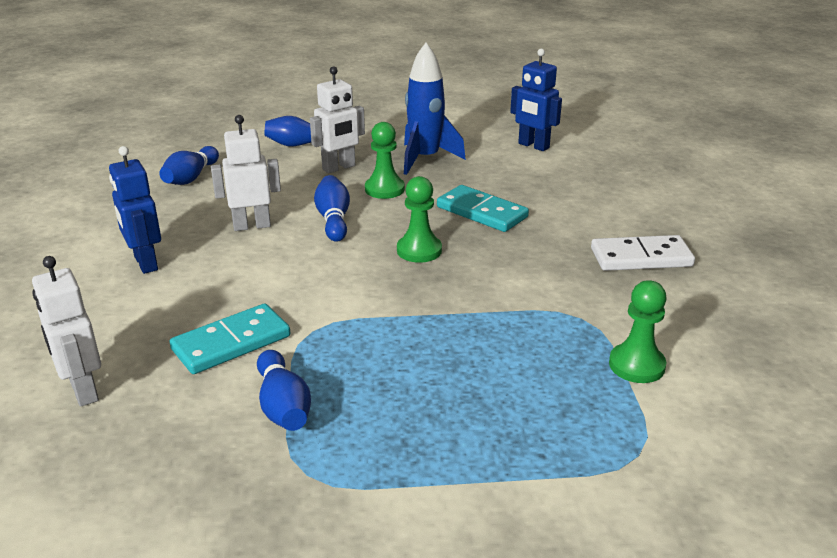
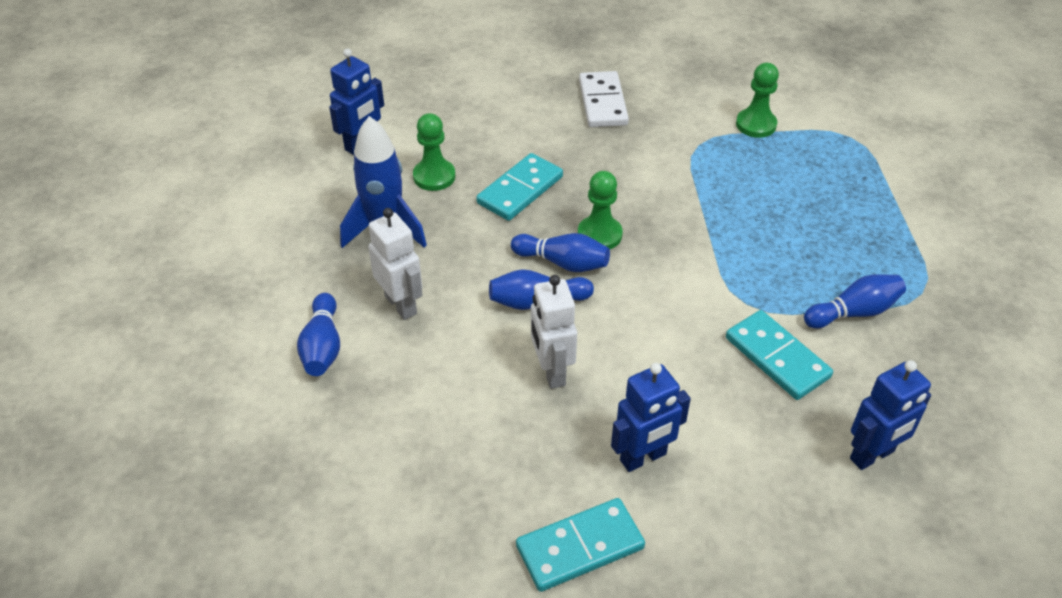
camera: 90 degrees left, 15 degrees up
(79, 235) = (580, 547): none -> turquoise domino
(83, 391) = (872, 455): white robot -> blue robot
(191, 178) = (416, 455): blue bowling pin -> blue bowling pin (563, 263)
(384, 189) = (463, 262): green pawn -> green pawn (434, 176)

